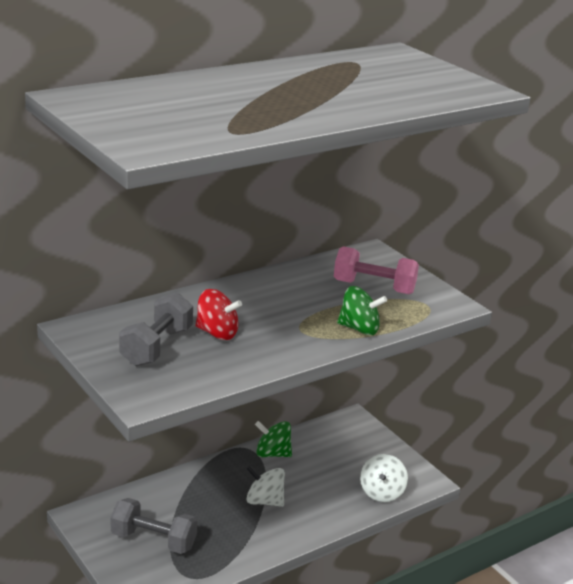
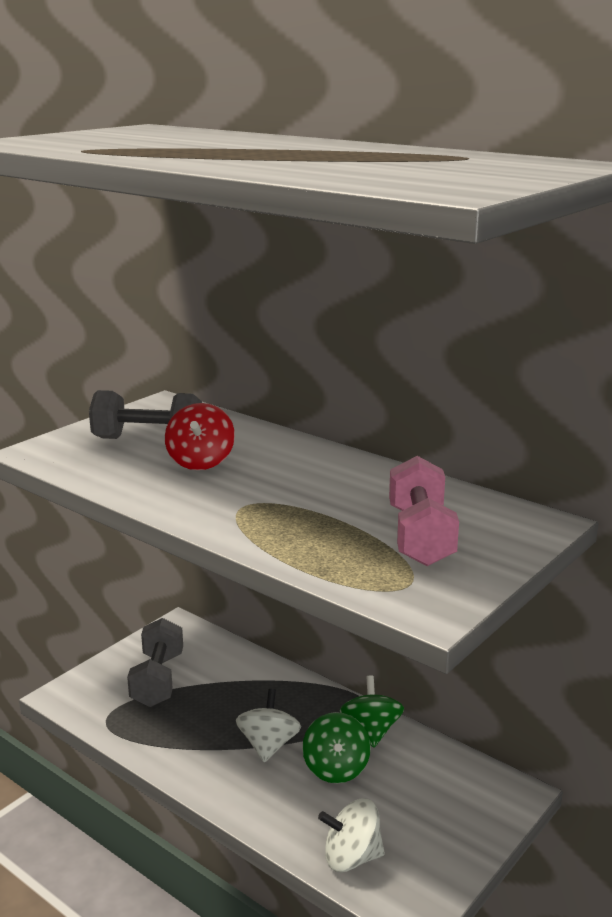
camera: 75 degrees right, 5 degrees down
(359, 329) = (279, 541): green spinning top -> green spinning top (336, 768)

